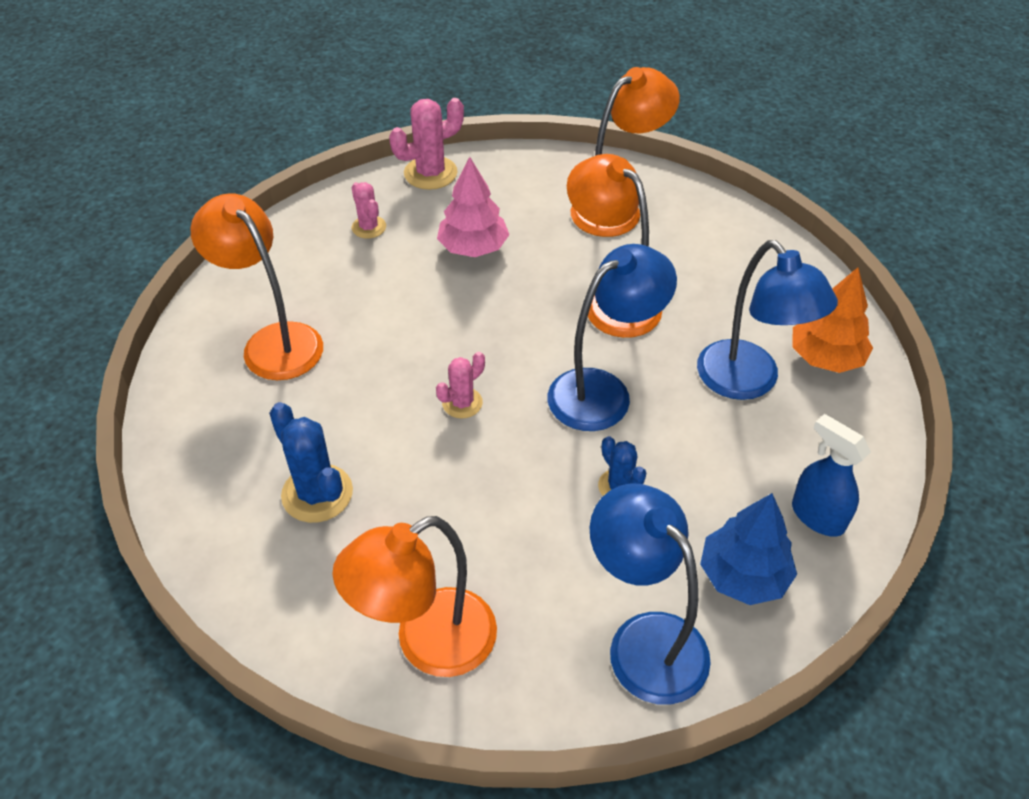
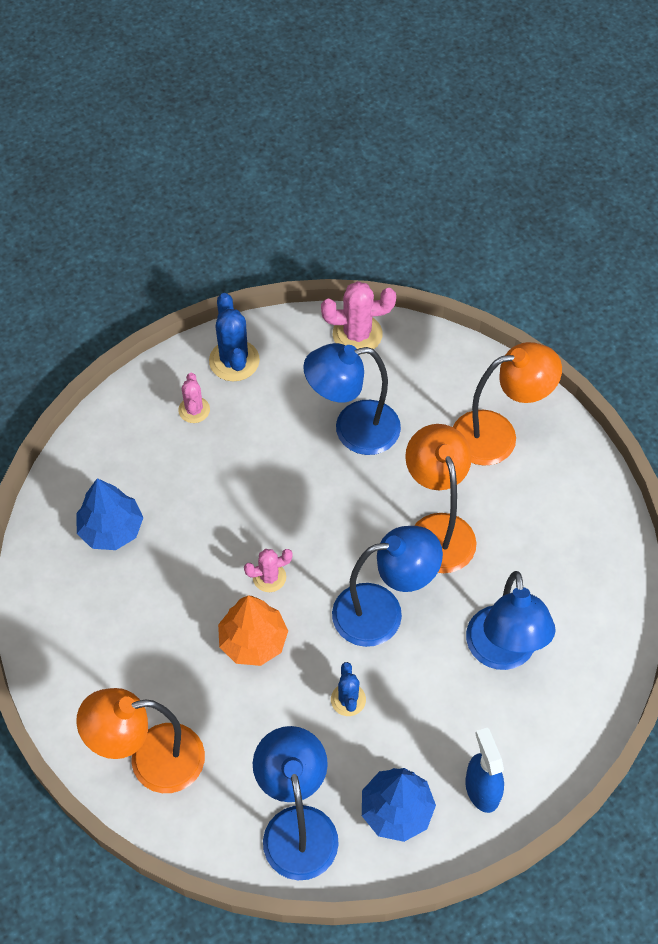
camera: 25 degrees right, 10 degrees up
(255, 421) = (111, 529): none -> blue tree
(273, 341) = (154, 461): orange lamp -> none
(317, 493) = (129, 610): blue cactus -> blue cactus (234, 361)
(369, 227) = (278, 374): pink cactus -> pink cactus (194, 410)
(473, 248) = (353, 430): pink tree -> blue lamp
(826, 357) = (582, 657): orange tree -> orange tree (253, 641)

